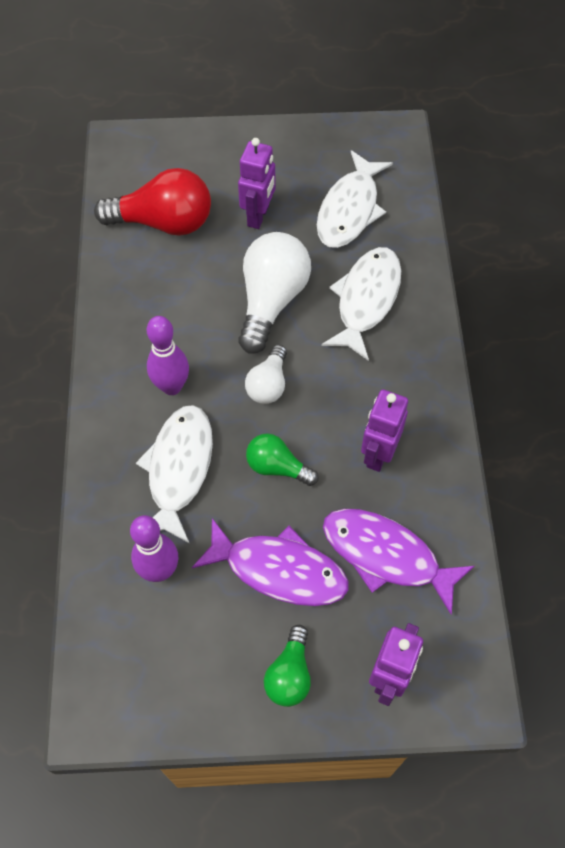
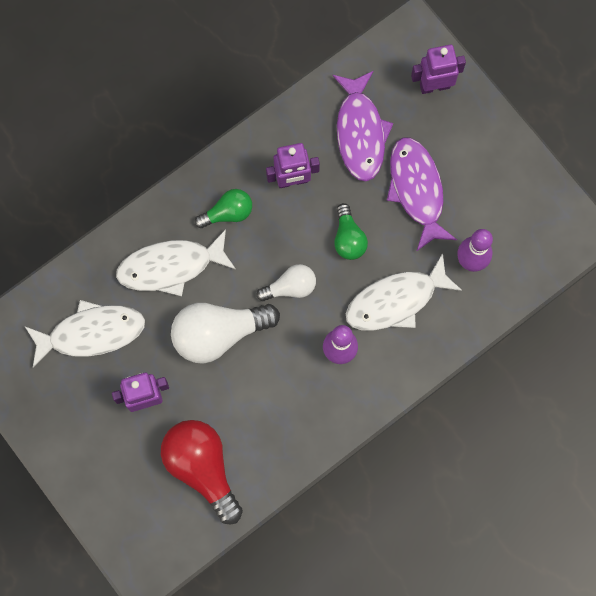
camera: 125 degrees left, 15 degrees up
(289, 674) = (474, 141): green light bulb -> green light bulb (228, 213)

